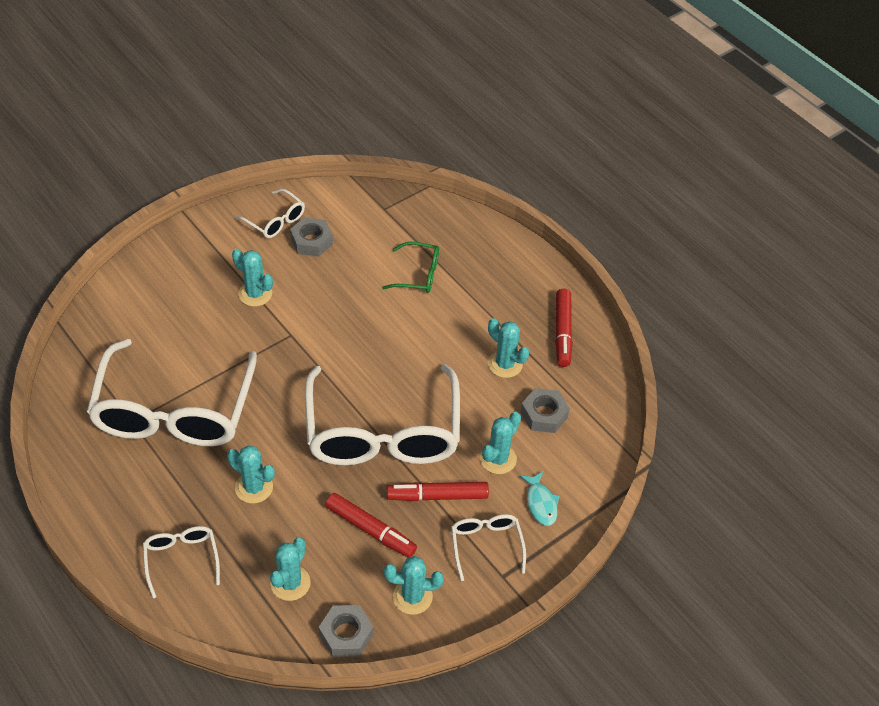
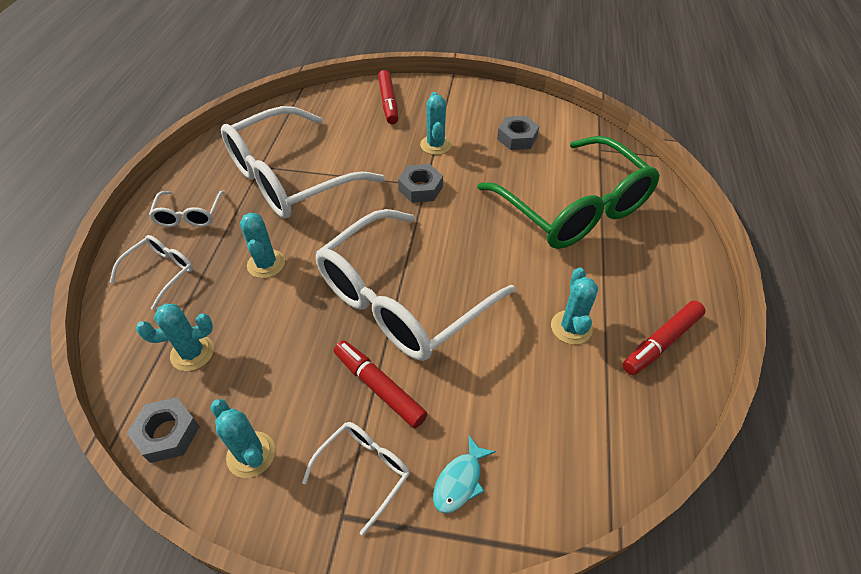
camera: 50 degrees right, 0 degrees up
(275, 221) = (507, 112): white glasses -> white glasses (189, 215)
(370, 530) = (296, 366): red marker -> red marker (388, 102)
(418, 274) = (574, 208): green glasses -> green glasses, size x2.30
(498, 459) = (469, 402): turquoise cactus -> none
(544, 414) = (559, 400): grey nut -> grey nut (420, 188)

